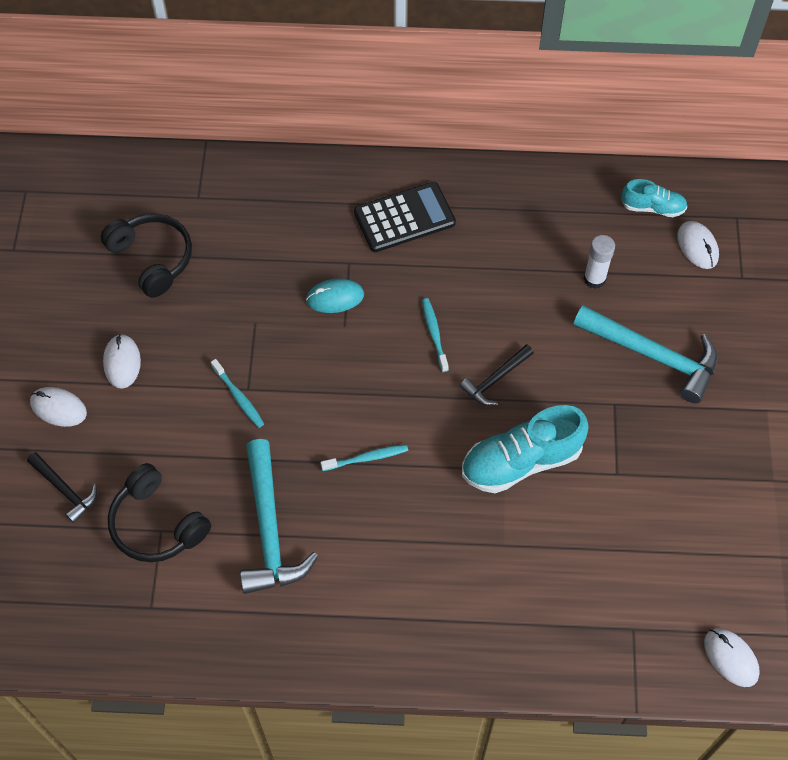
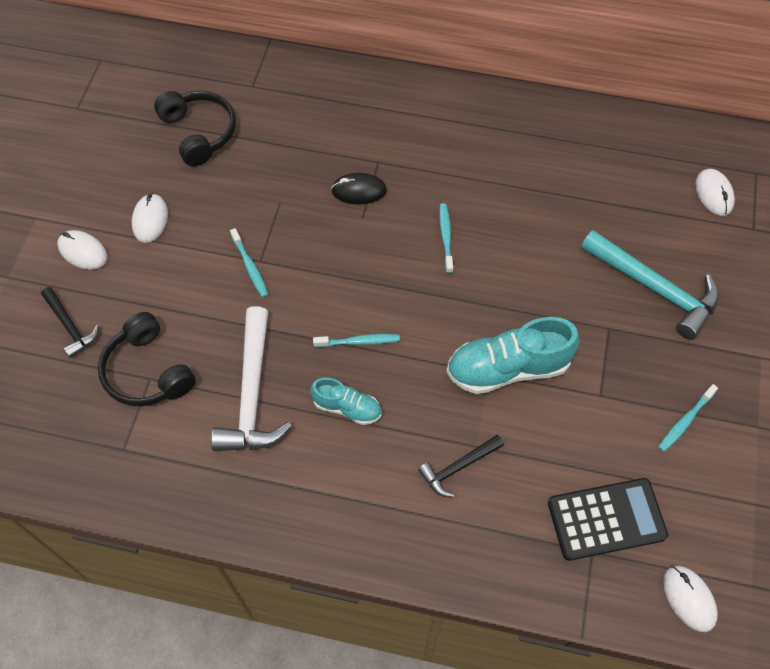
camera: 10 degrees right, 0 degrees up
(269, 529) = (252, 393): turquoise hammer -> white hammer
(335, 297) = (359, 191): turquoise mouse -> black mouse
(404, 218) = (437, 129): black calculator -> black calculator (606, 519)
(495, 379) = (497, 287): black hammer -> black hammer (458, 467)
(594, 279) = (608, 209): white glue stick -> none
(652, 207) = (675, 152): turquoise shoe -> turquoise shoe (347, 408)
(702, 486) = (685, 421): none -> turquoise toothbrush

